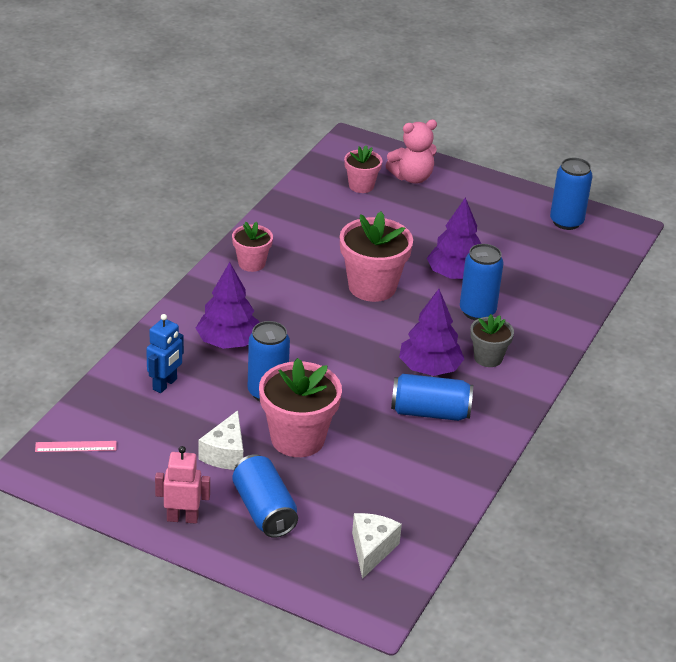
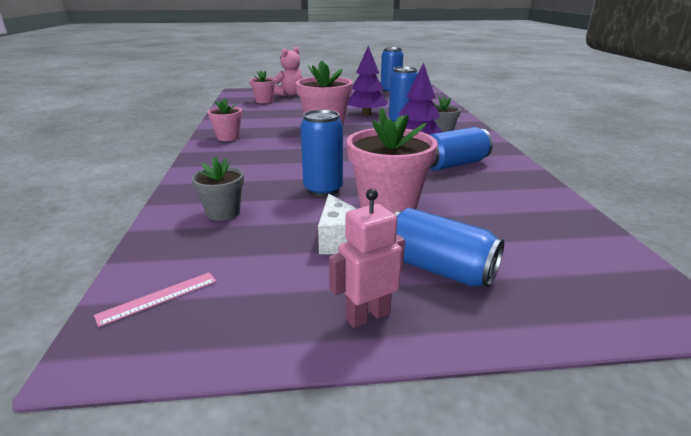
camera: 30 degrees left, 10 degrees down
(165, 384) = (223, 213): blue robot -> grey flower pot
(228, 342) = (254, 174): purple tree -> none
(371, 550) = (574, 258): white cheese -> none

